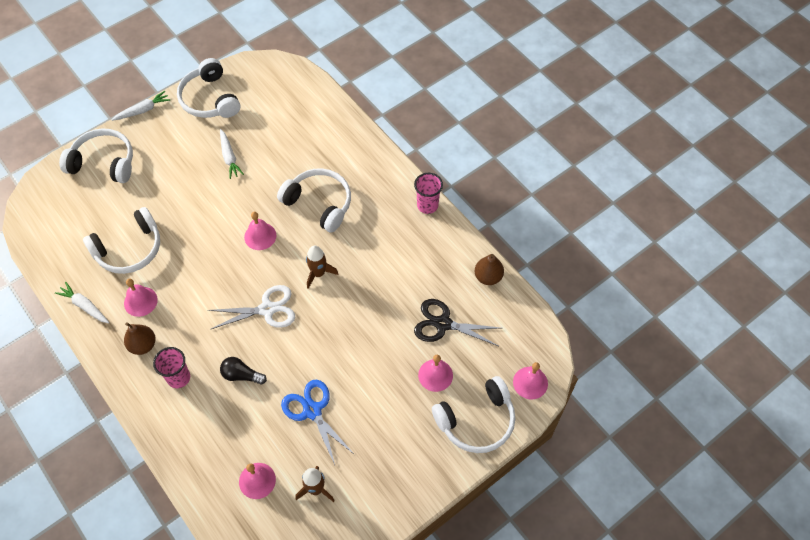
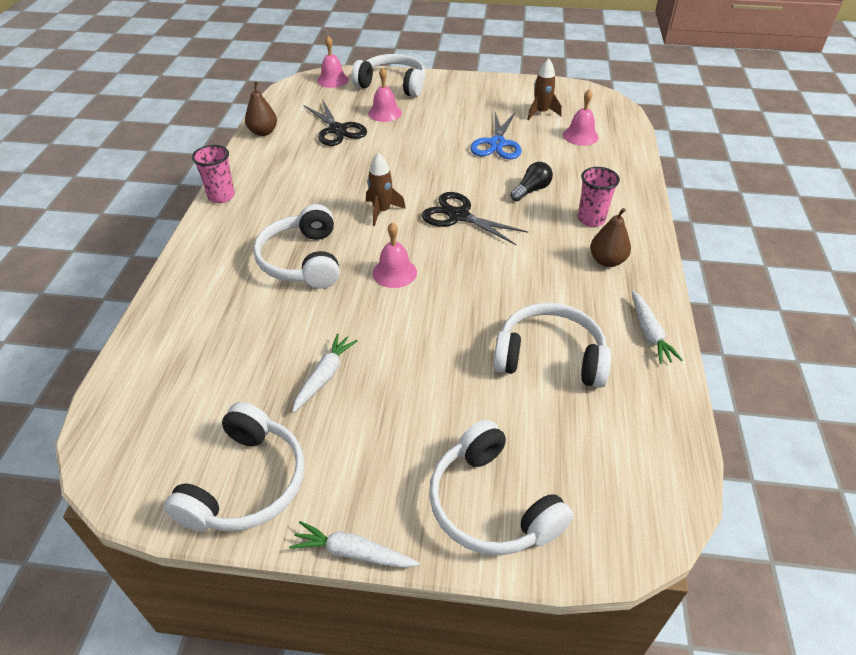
camera: 135 degrees left, 15 degrees down
(140, 301) = (579, 297): pink bell -> none
(241, 375) = (531, 190): black light bulb -> black light bulb turned 105 degrees counterclockwise
(267, 309) = (458, 216): white scissors -> black scissors

